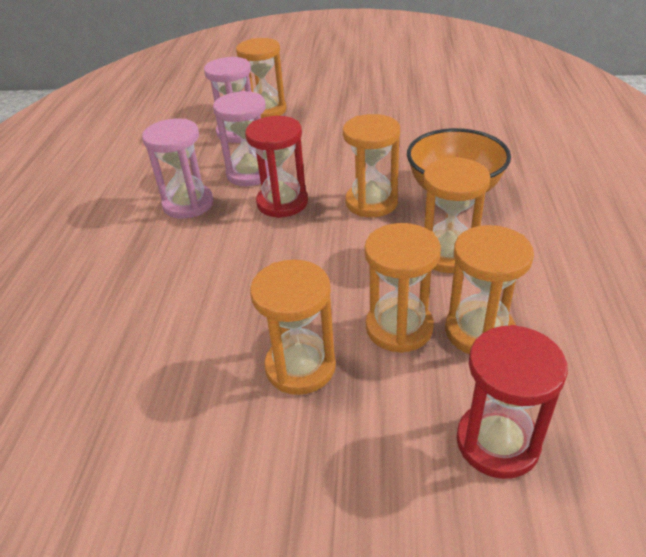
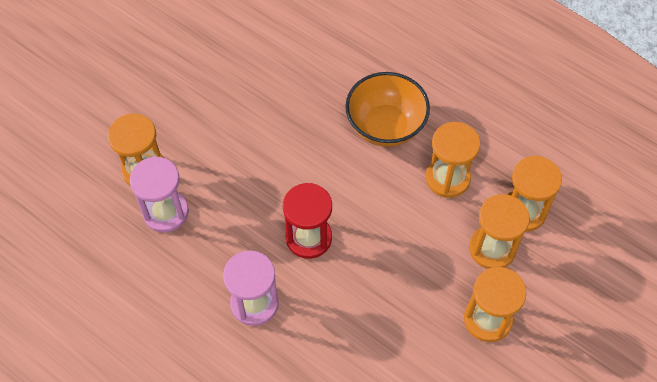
camera: 60 degrees left, 20 degrees up
(250, 173) = (246, 238): pink hourglass -> none
(371, 202) = (357, 182): orange hourglass -> none
(497, 442) = (598, 259): red hourglass -> none

